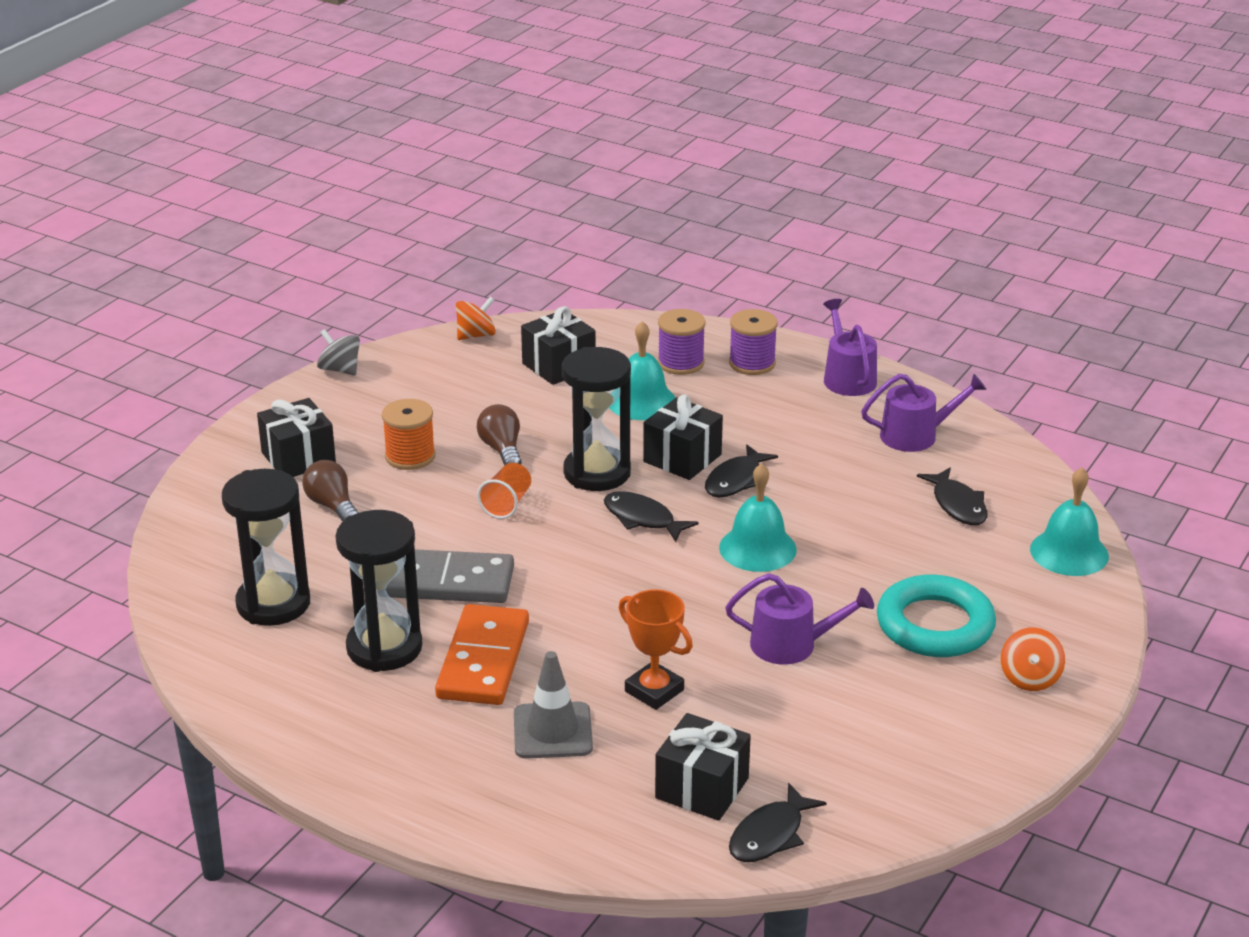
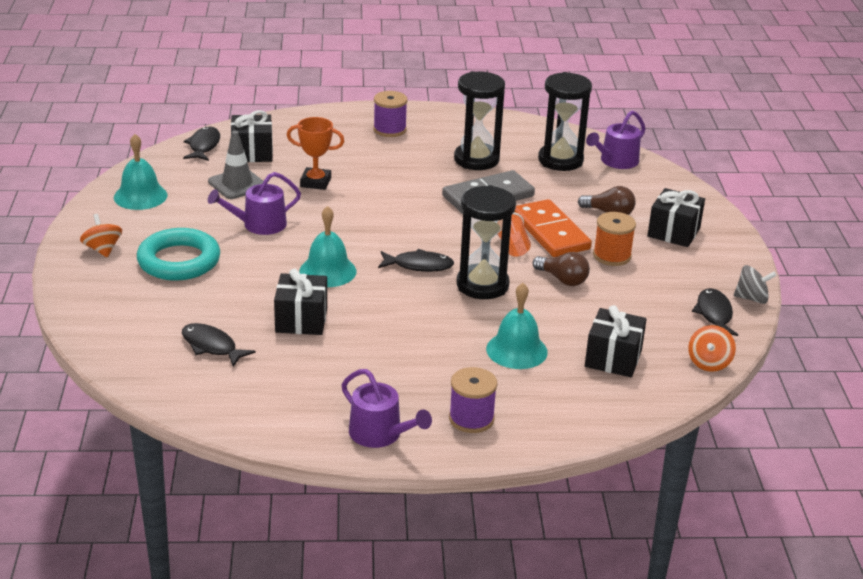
camera: 145 degrees right, 0 degrees up
(483, 660) = (420, 169): orange domino -> orange domino (551, 232)
(552, 731) = (349, 152): grey traffic cone -> grey traffic cone (237, 184)
(681, 363) = (527, 397): purple spool -> purple spool (389, 129)
(682, 458) = (438, 315): black gift -> black gift (301, 320)
(735, 480) = (385, 311): black fish -> black fish (714, 314)
(915, 435) = (282, 396): purple watering can -> purple watering can (616, 161)
(1069, 552) = (110, 337): turquoise bell -> turquoise bell (140, 196)

